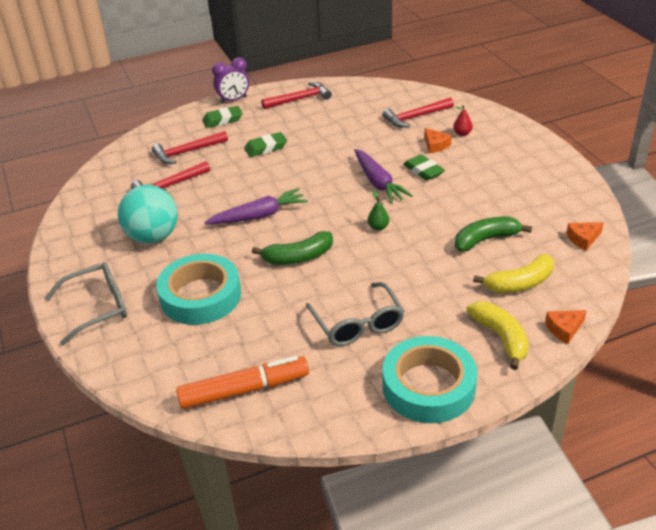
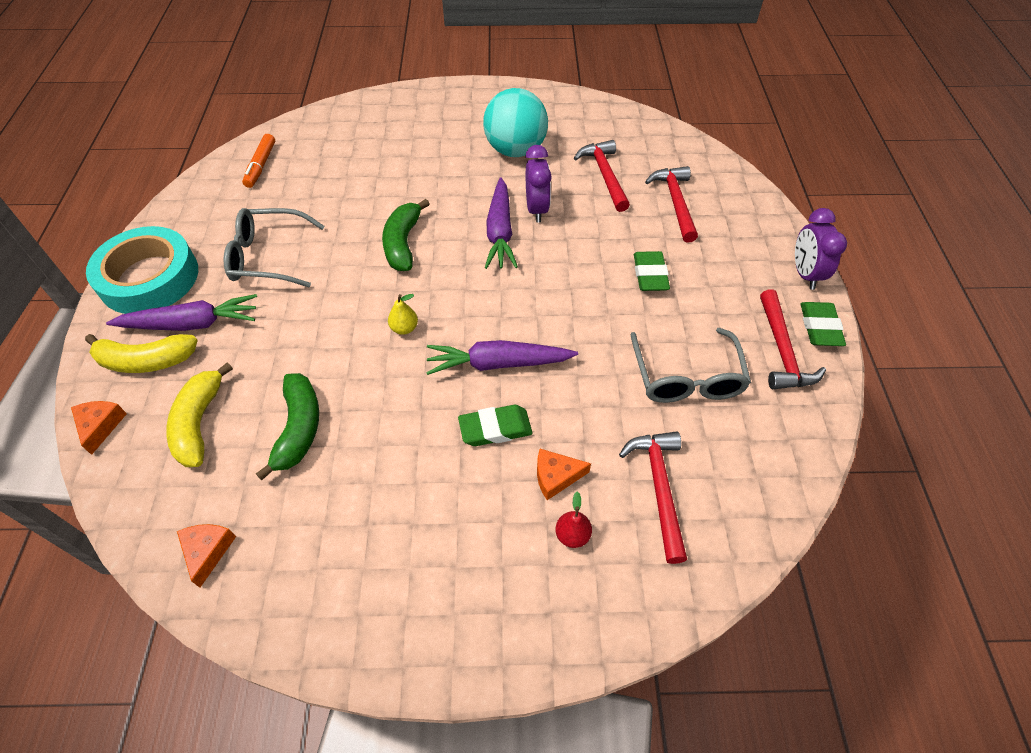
camera: 110 degrees right, 15 degrees up
(98, 307) = (433, 105): grey glasses -> grey glasses (686, 377)
(200, 296) = (399, 164): turquoise tape -> none
(222, 120) = (747, 250): green eraser -> green eraser (820, 327)
(224, 206) = (536, 209): none -> purple clock
(244, 390) = (261, 166): orange marker -> orange marker, size x0.61
(378, 227) = (404, 328): green pear -> yellow pear
(451, 332) = (191, 324): none -> purple carrot

